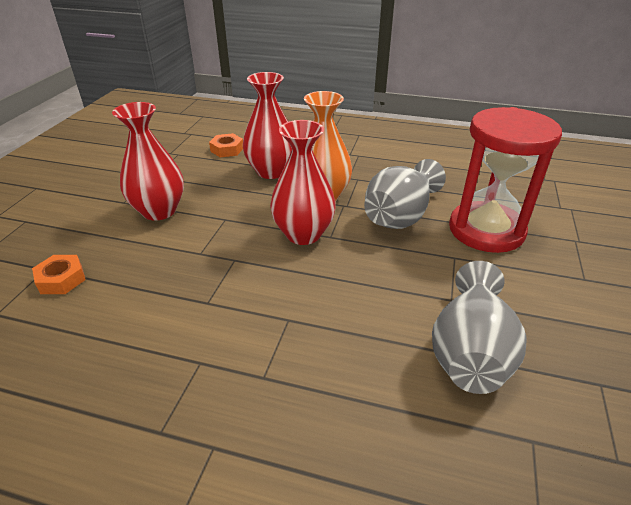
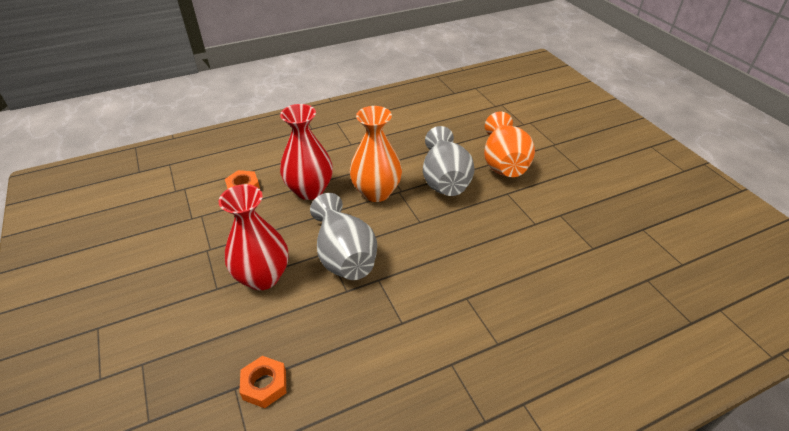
camera: 40 degrees left, 5 degrees up
(303, 234) = (400, 230): red vase -> none
(469, 352) = (577, 250): grey vase -> grey vase (344, 256)
(486, 230) = (503, 163): red hourglass -> orange vase

